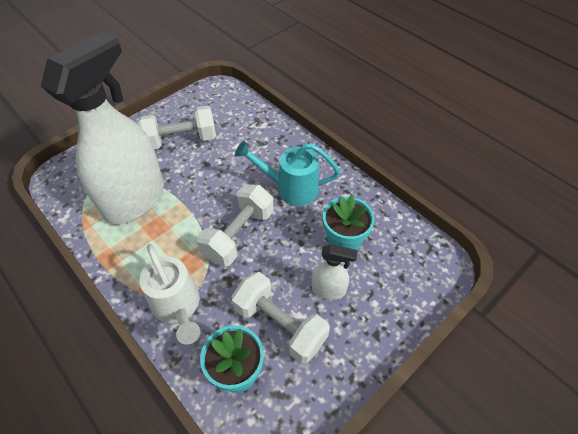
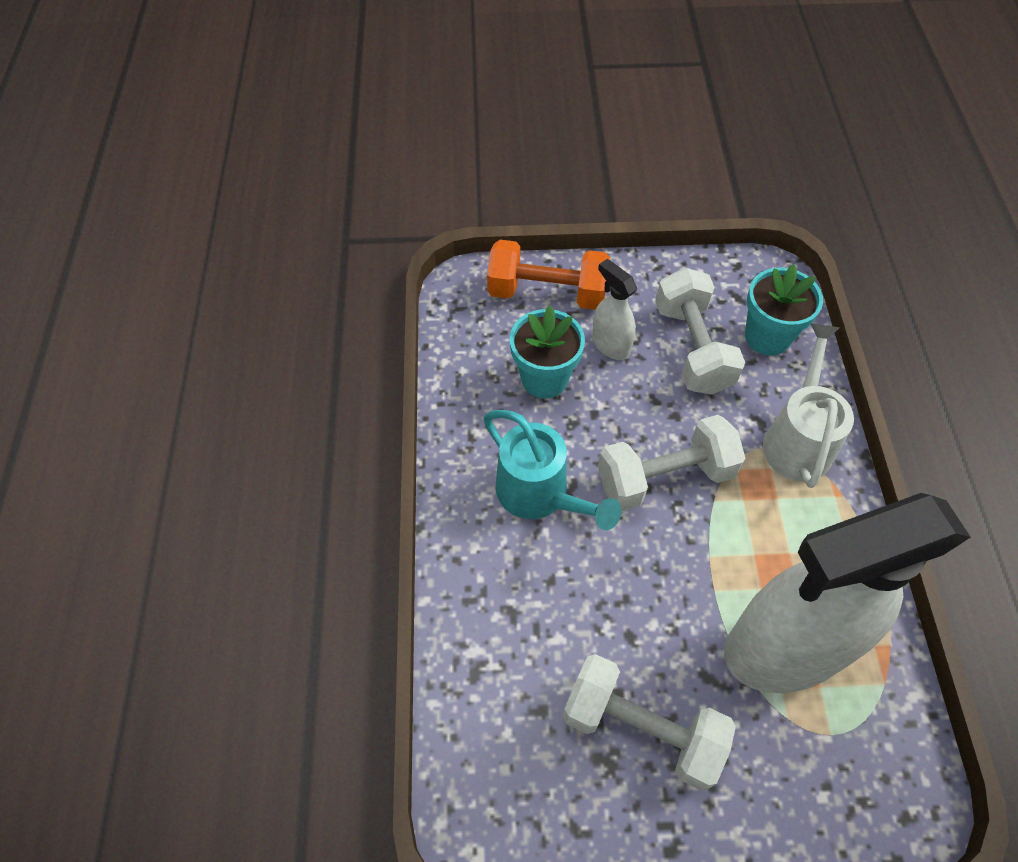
camera: 140 degrees left, 5 degrees up
(397, 297) = (547, 293): none -> orange dumbbell

